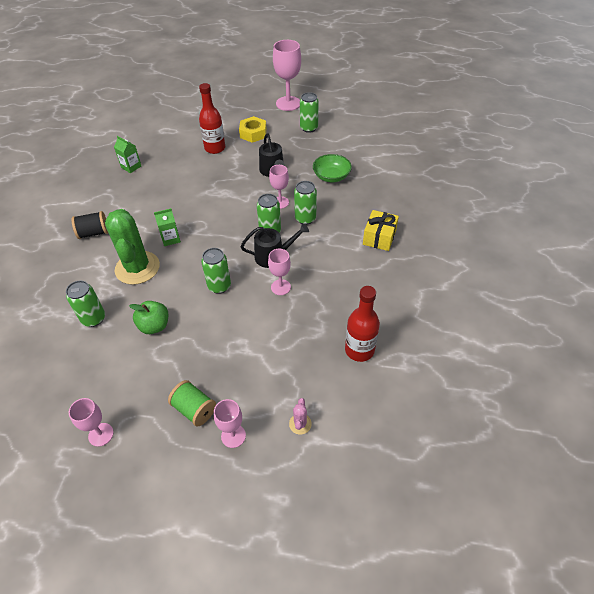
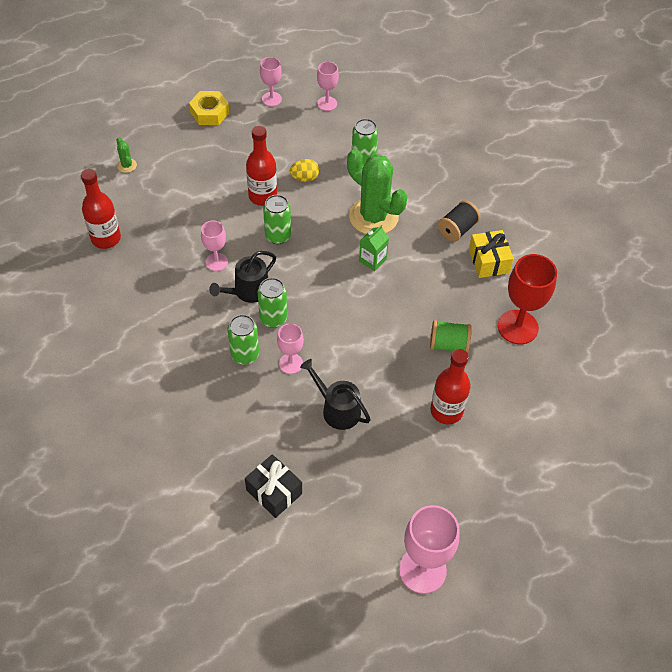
camera: 145 degrees right, 5 degrees up
(131, 167) = (517, 327): green carton -> red goblet
(154, 326) = (304, 178): green apple -> yellow egg
(194, 409) = (216, 140): green spool -> green spool (448, 344)
(202, 326) = (262, 196): none -> red bottle
(233, 436) = (173, 138): pink goblet -> pink goblet (327, 103)
(253, 133) = (420, 468): yellow nut -> yellow nut (209, 112)
(300, 424) = (127, 165): pink cactus -> green cactus
(309, 128) = (348, 524): green can -> none
(331, 176) = (253, 438): green bowl -> none
(337, 152) = (274, 492): none -> black gift
(379, 237) = (143, 370): yellow gift -> yellow gift (488, 261)

